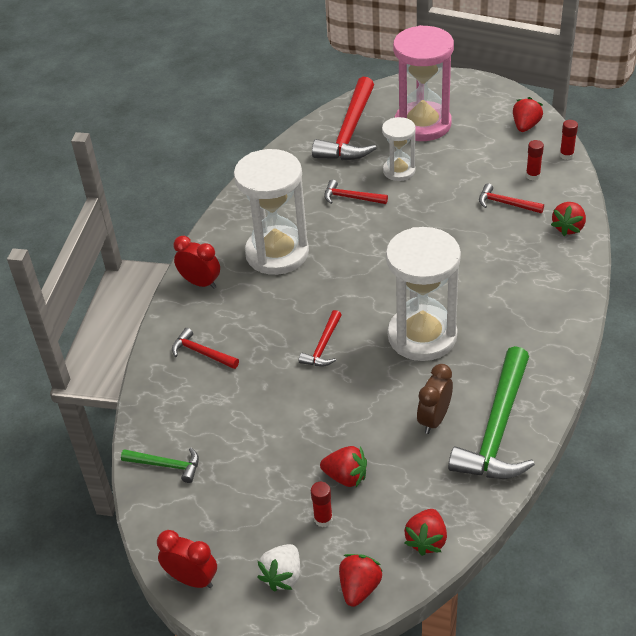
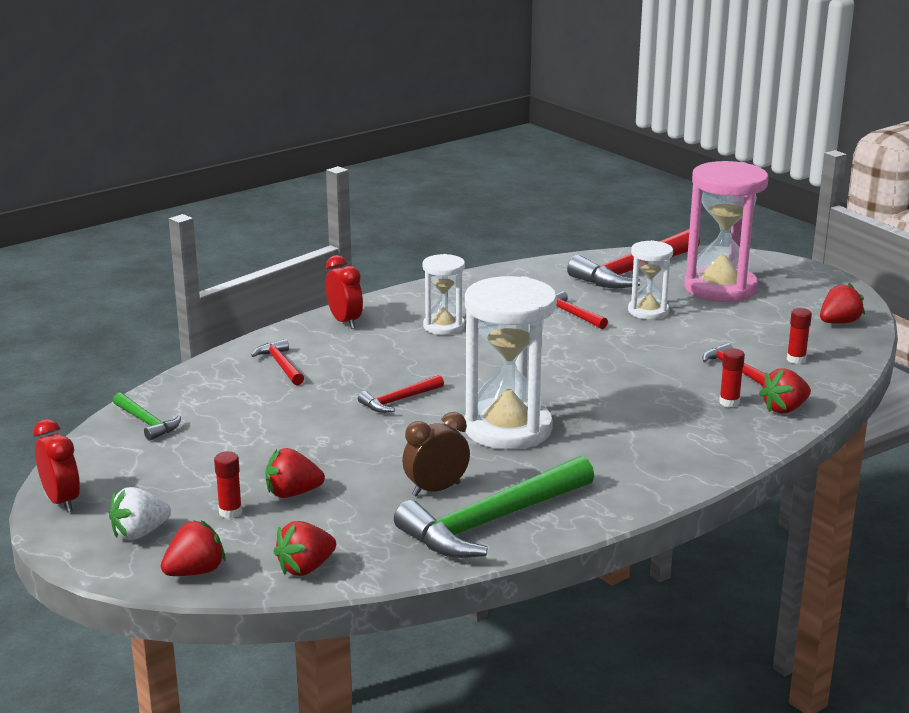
camera: 30 degrees right, 20 degrees down
(277, 253) = (444, 326): white hourglass -> white hourglass, size x0.54
(346, 477) = (292, 493): red strawberry -> red strawberry turned 120 degrees clockwise
(566, 155) = (858, 357): red glue stick -> red glue stick (729, 402)

